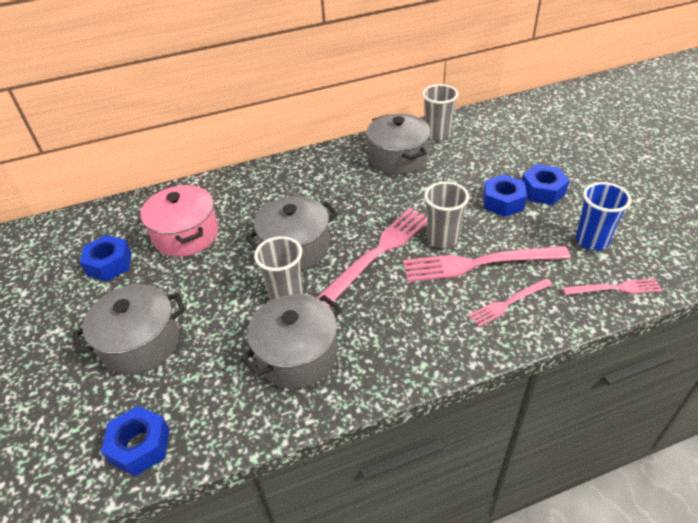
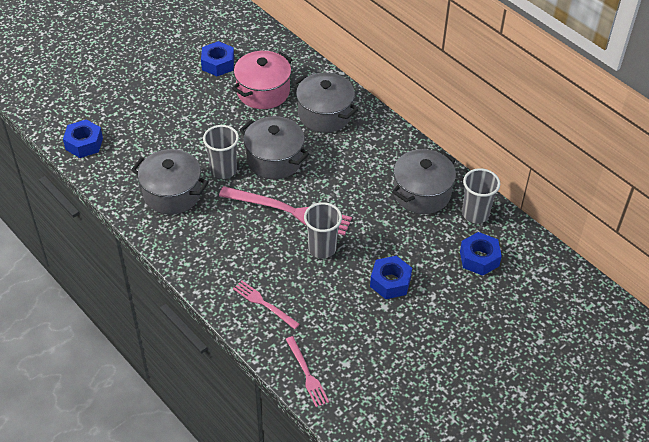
camera: 65 degrees right, 5 degrees up
(141, 343) = (155, 111): grey pot -> grey pot (325, 114)
(479, 263) = (302, 278): pink fork -> none
(542, 191) = (420, 310): blue nut -> blue nut (479, 258)
(591, 241) = (362, 353): blue cup -> none

